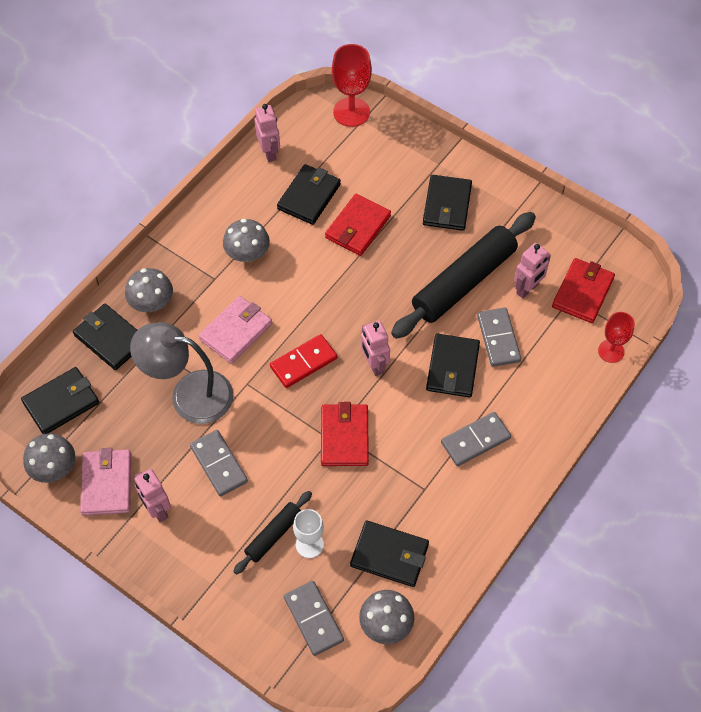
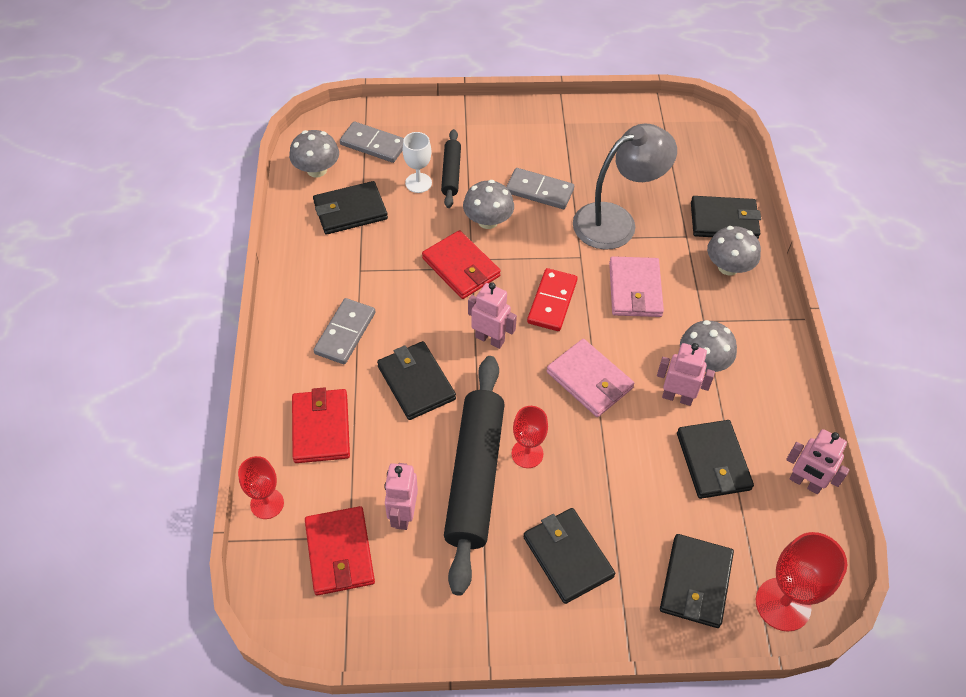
camera: 140 degrees right, 5 degrees down
(54, 468) = (651, 121): grey mushroom -> grey mushroom (488, 221)
(61, 403) = (700, 159): black wallet -> black wallet (695, 582)
(107, 483) = (604, 134): pink wallet -> pink wallet (589, 380)
(157, 510) = (551, 140): pink robot -> pink robot (677, 397)
(357, 227) = (633, 462): red wallet -> red wallet (321, 428)
(418, 274) = (527, 454): none -> red goblet
(498, 338) = (393, 440): grey domino -> none

